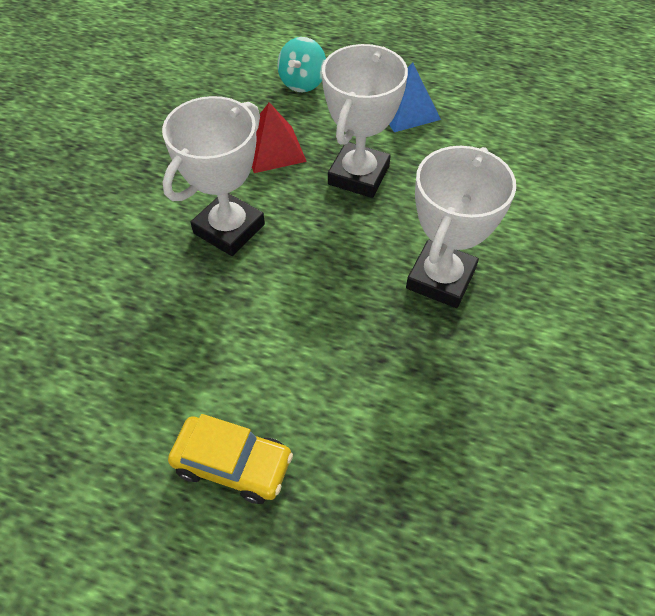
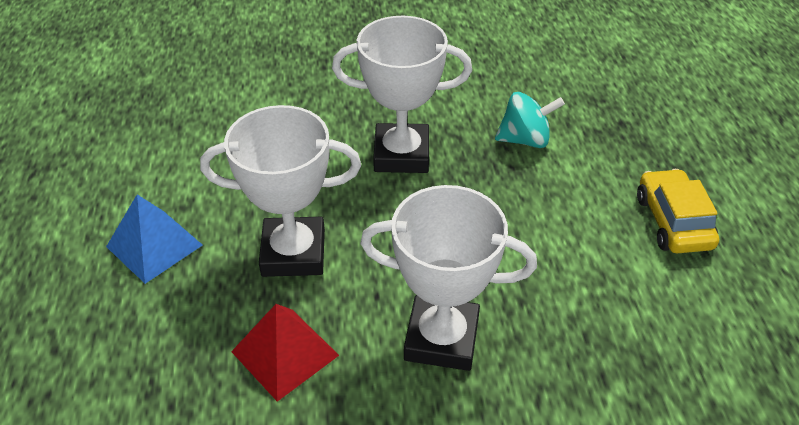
camera: 115 degrees left, 10 degrees down
(302, 83) = (126, 377): turquoise spinning top -> turquoise spinning top (525, 140)

